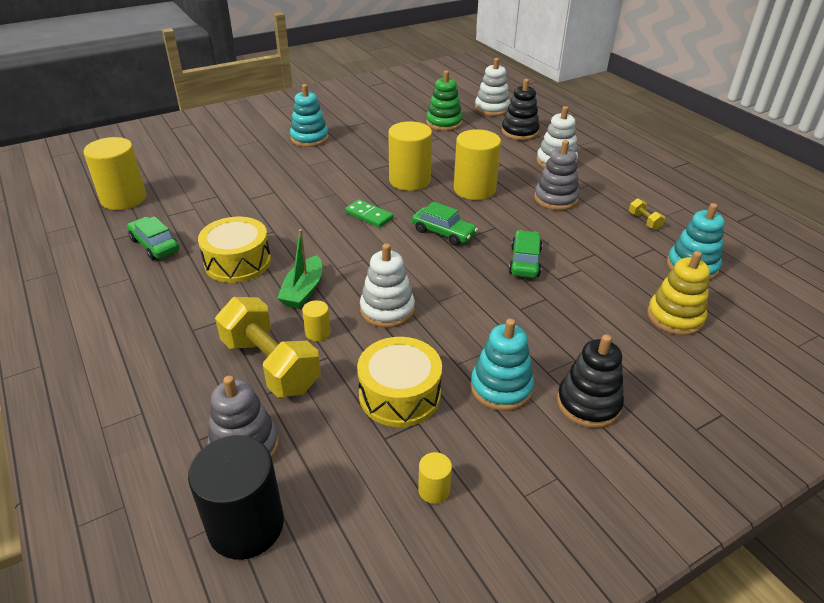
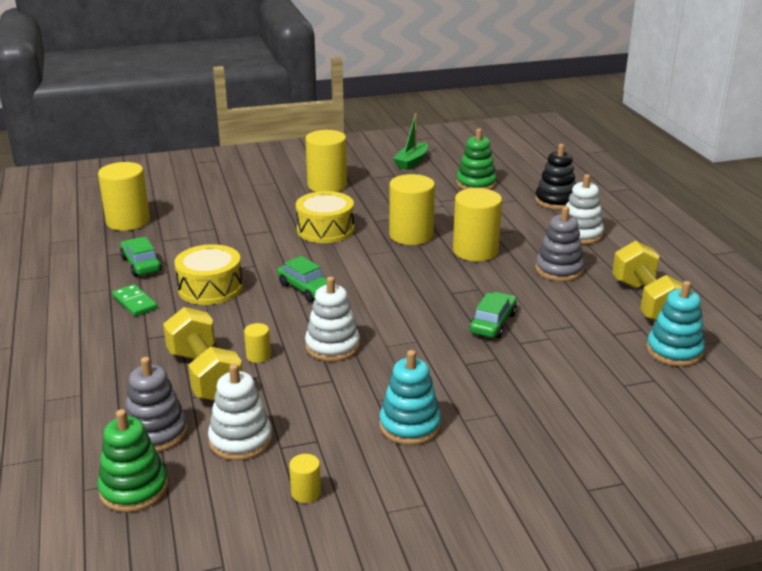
camera: 15 degrees right, 10 degrees down
(246, 525) = (134, 489): black cylinder -> green stacking toy
(303, 291) = (260, 320): green boat -> green boat (411, 162)
(309, 138) = (327, 185): turquoise stacking toy -> yellow cylinder
(369, 215) = (354, 263): green domino -> green domino (134, 302)
(399, 395) = (310, 416): yellow drum -> yellow drum (325, 229)
(443, 233) = (422, 287): green car -> green car (306, 289)
(492, 109) = (537, 174): white stacking toy -> white stacking toy (240, 440)
(588, 404) = (489, 452): black stacking toy -> none
(644, 221) = (646, 302): yellow dumbbell -> yellow dumbbell, size x2.42
(675, 317) = (625, 393): yellow stacking toy -> none

